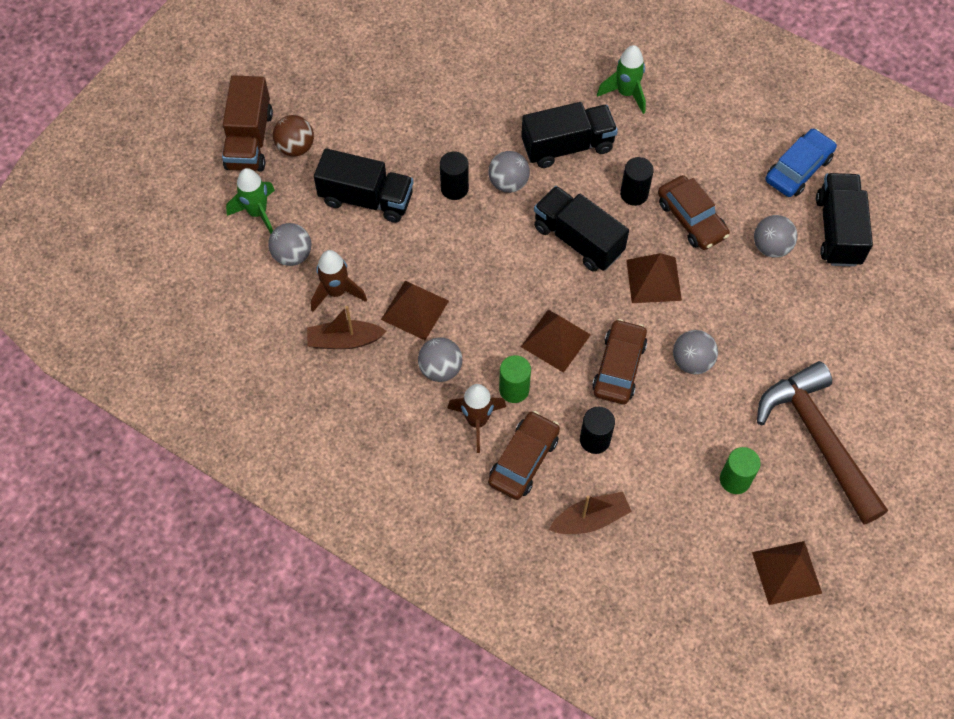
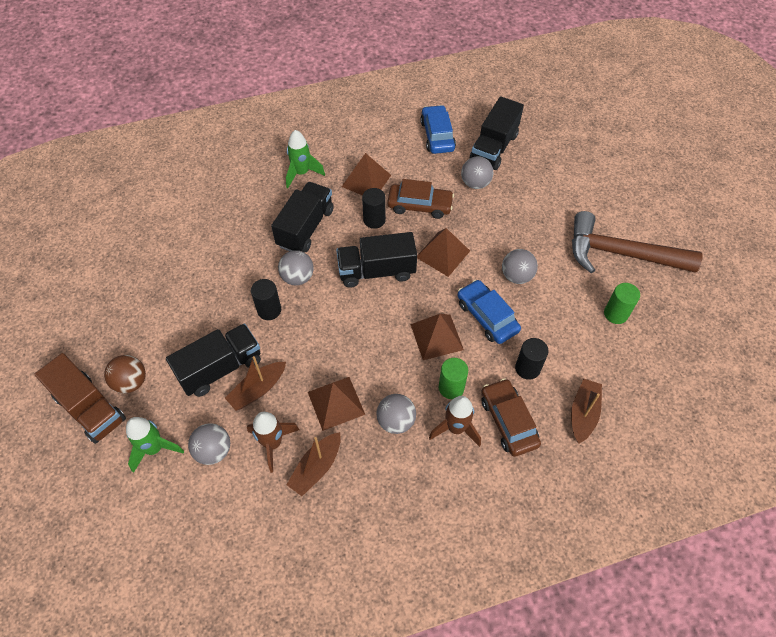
camera: 50 degrees left, 5 degrees down
(372, 242) = (258, 390): none -> brown boat
(619, 367) = (487, 316): brown car -> blue car
(786, 572) = (698, 334): brown pyramid -> brown pyramid (366, 181)
(838, 230) = (494, 147): black truck -> black truck turned 105 degrees counterclockwise

